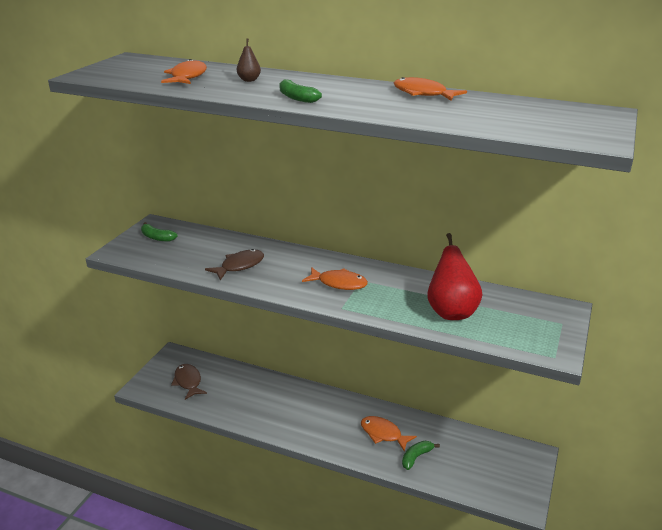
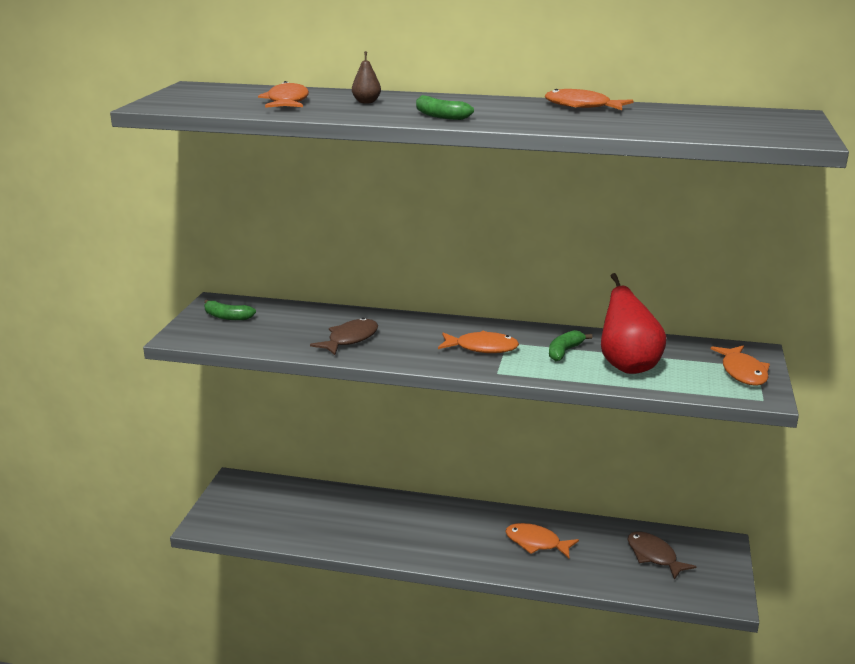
camera: 10 degrees left, 5 degrees down
(188, 382) = (265, 511): brown fish -> brown fish (654, 556)
(416, 457) = (584, 564): green banana -> green banana (564, 351)
(547, 328) = (742, 372): none -> orange fish

